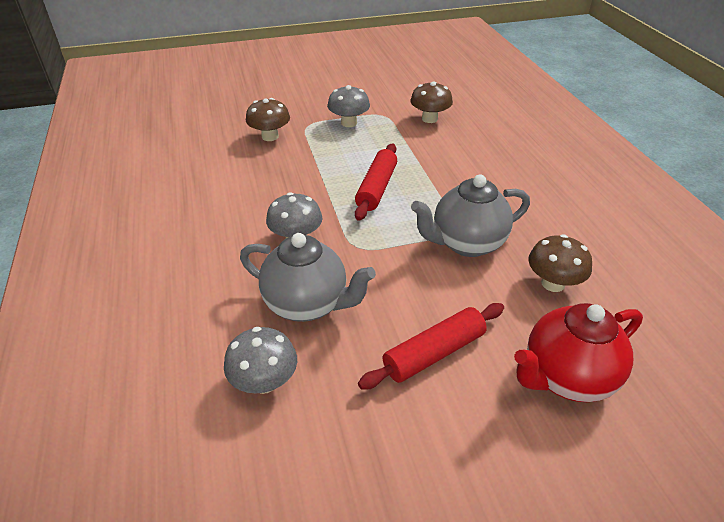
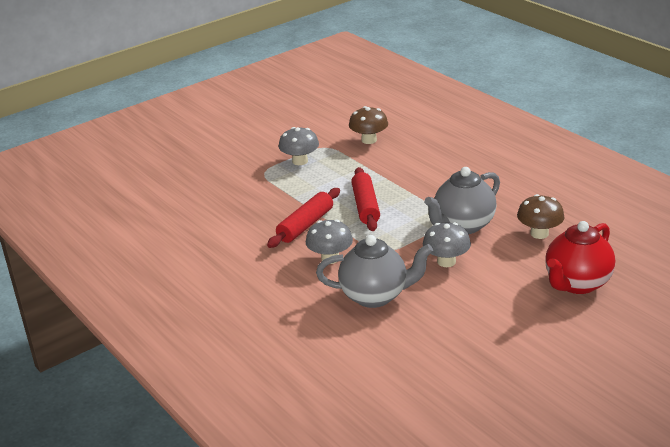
camera: 20 degrees left, 10 degrees down
(264, 382) = (383, 346): grey mushroom -> grey mushroom (446, 261)
(270, 136) = (238, 190): brown mushroom -> none
(434, 353) = (485, 297): red rolling pin -> red rolling pin (305, 225)

